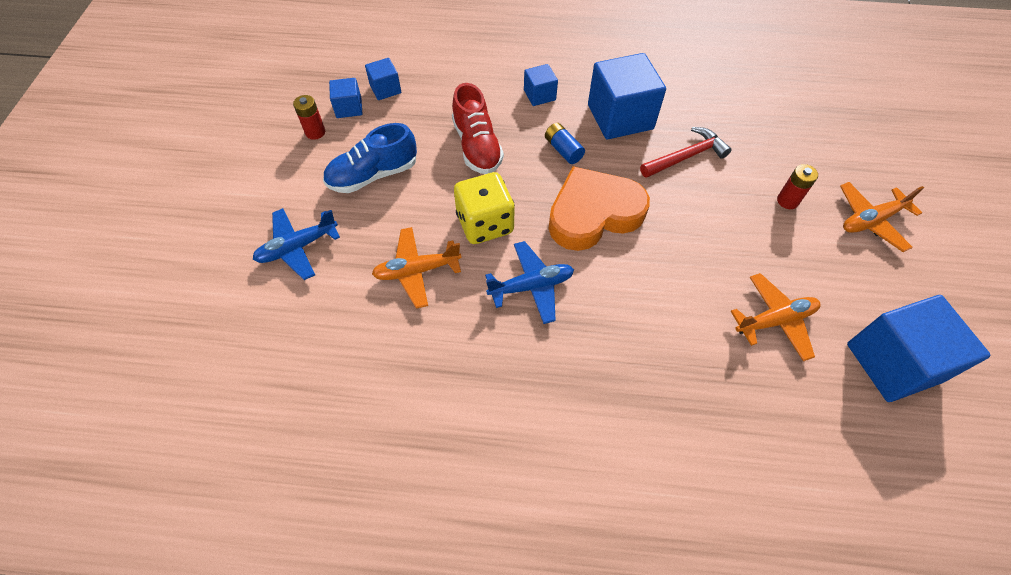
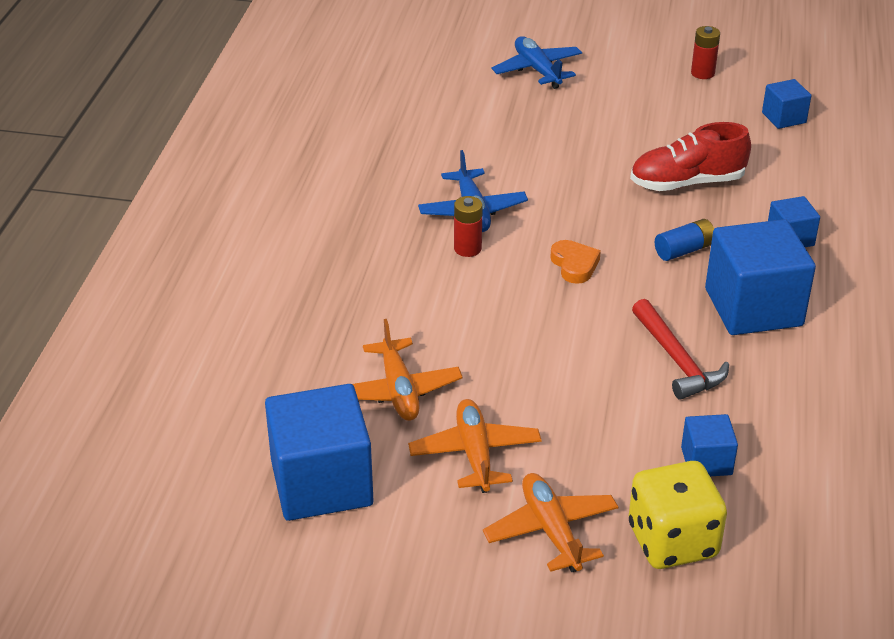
camera: 95 degrees right, 20 degrees down
(349, 108) = (746, 93): blue cube -> blue cube (706, 461)
(373, 175) = (637, 111): blue shoe -> none
(417, 271) = (501, 139): orange plane -> orange plane (475, 454)
(485, 224) = (562, 184): yellow dice -> yellow dice (672, 541)
(593, 214) = (574, 265): orange heart -> orange heart, size x0.43
(787, 201) = (592, 447): red battery -> red battery (467, 248)

